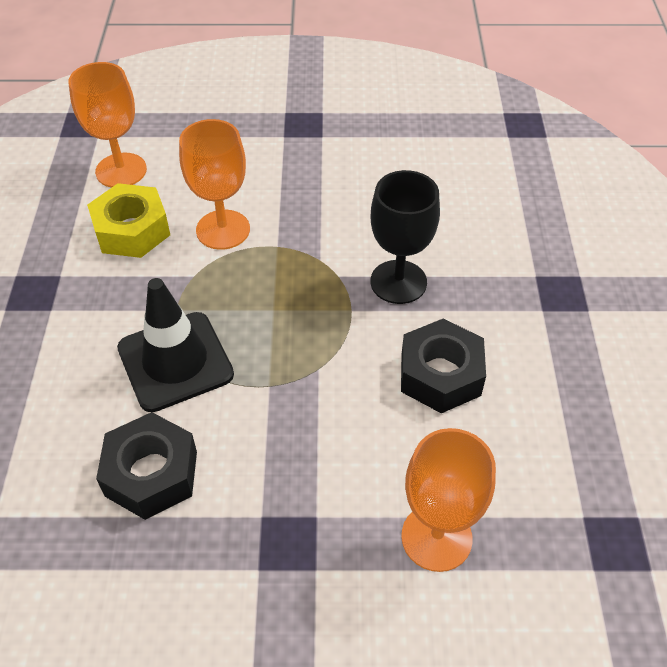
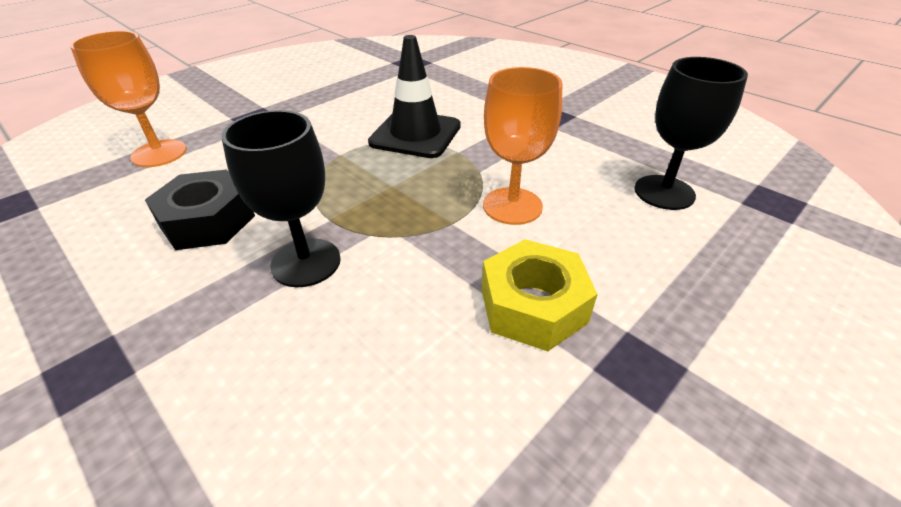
camera: 135 degrees right, 10 degrees down
(121, 170) = (664, 192): orange goblet -> black goblet
(132, 230) = (569, 167): yellow nut -> yellow nut (533, 306)
(151, 474) = (360, 103): black nut -> none

